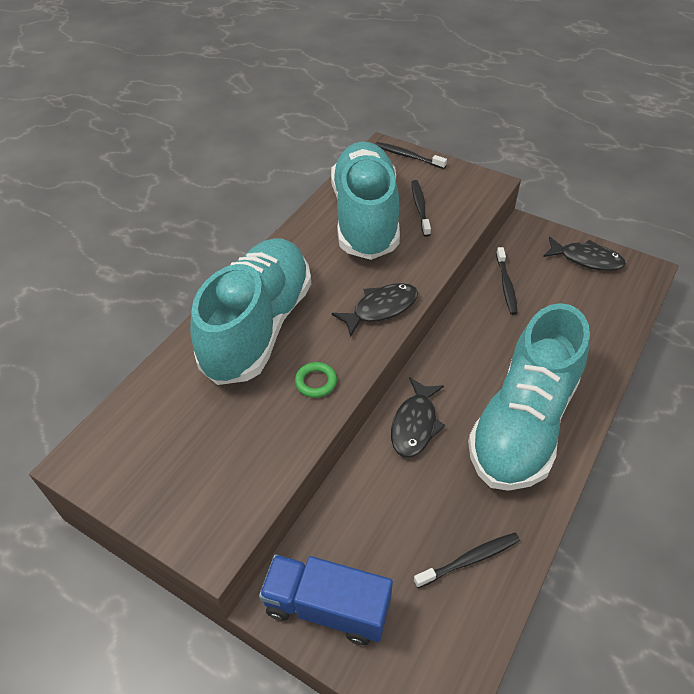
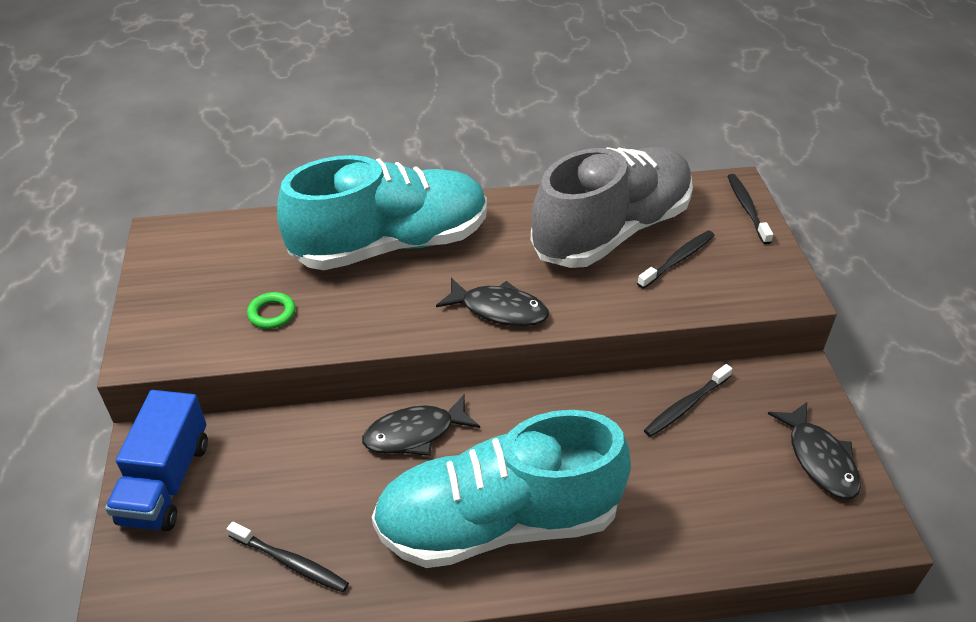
camera: 50 degrees right, 5 degrees down
(316, 382) = (363, 317): green ring -> green ring (272, 313)
(327, 607) = (166, 482): blue truck -> blue truck turned 150 degrees counterclockwise
(365, 218) = (611, 231): turquoise shoe -> grey shoe

